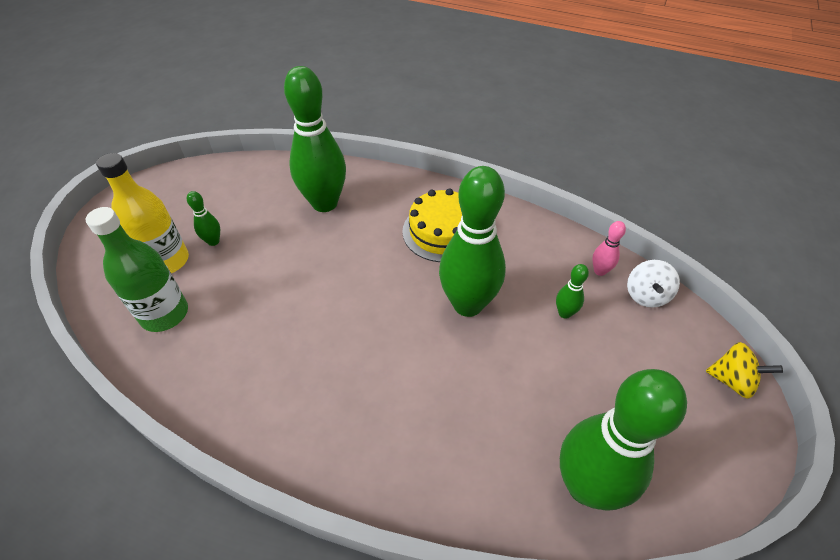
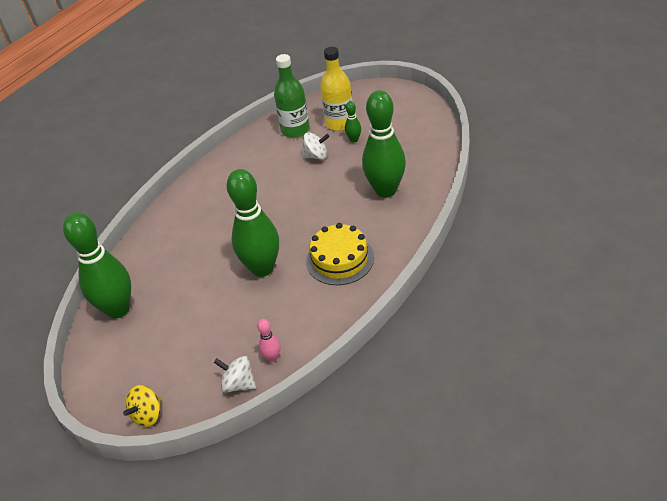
camera: 105 degrees right, 5 degrees down
(239, 279) = (316, 156): none -> white spinning top
(564, 313) = (238, 324): green bowling pin -> none

